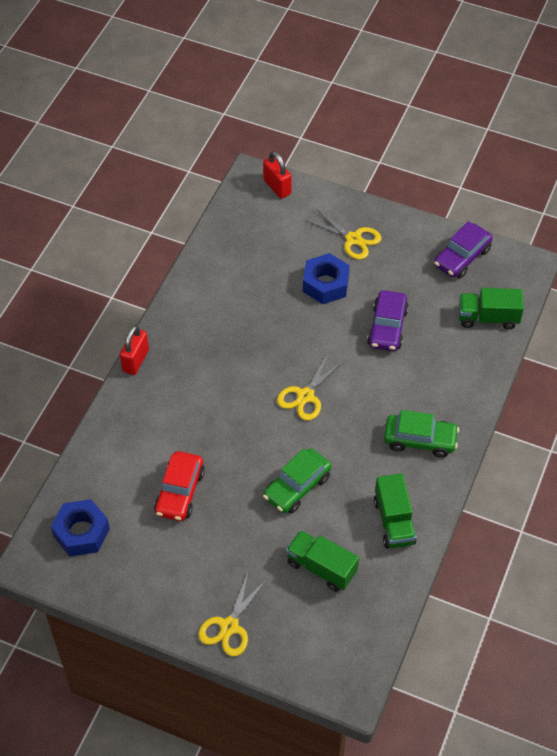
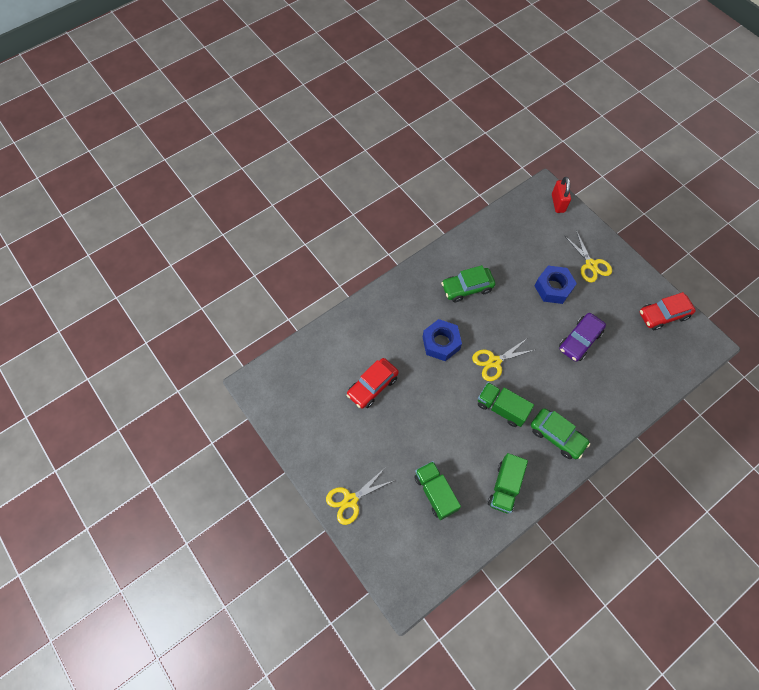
camera: 30 degrees right, 10 degrees up
(81, 532) = (295, 380): blue nut -> blue nut (441, 343)
(135, 360) = (396, 280): red padlock -> none
(297, 487) = (452, 424): green car -> green car (467, 288)
(462, 257) = (663, 315): purple car -> red car
(488, 317) = (658, 369): green truck -> green truck (501, 408)

